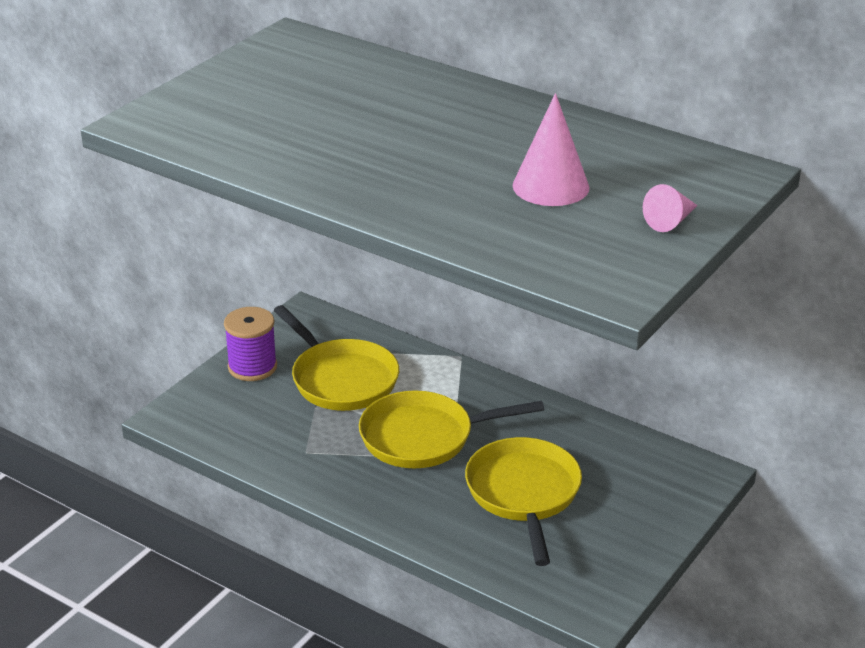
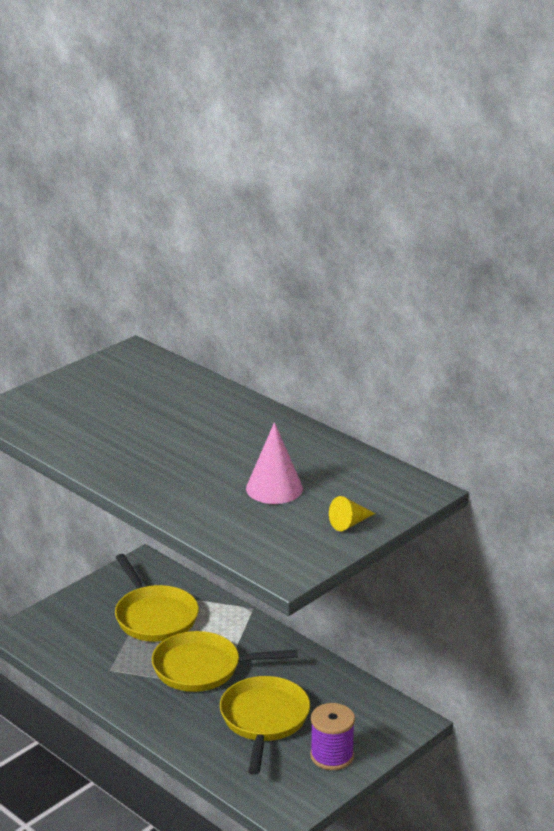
camera: 10 degrees right, 5 degrees down
(252, 367) = (90, 600): purple spool -> purple spool (332, 756)
(670, 221) = (349, 523): pink cone -> yellow cone

